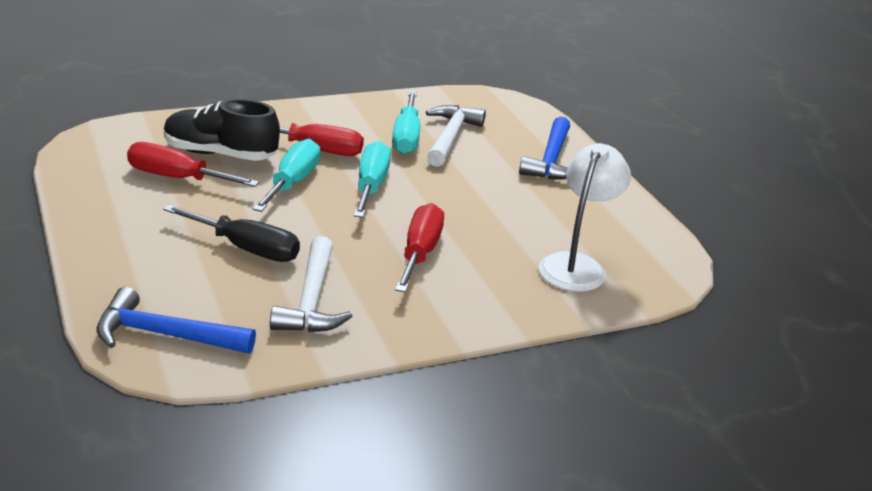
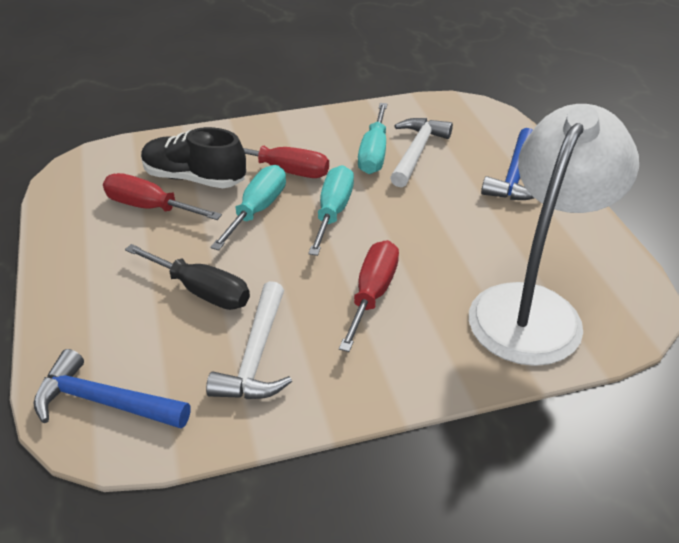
camera: 10 degrees right, 10 degrees up
(576, 265) = (533, 307): white lamp -> white lamp, size x1.61

